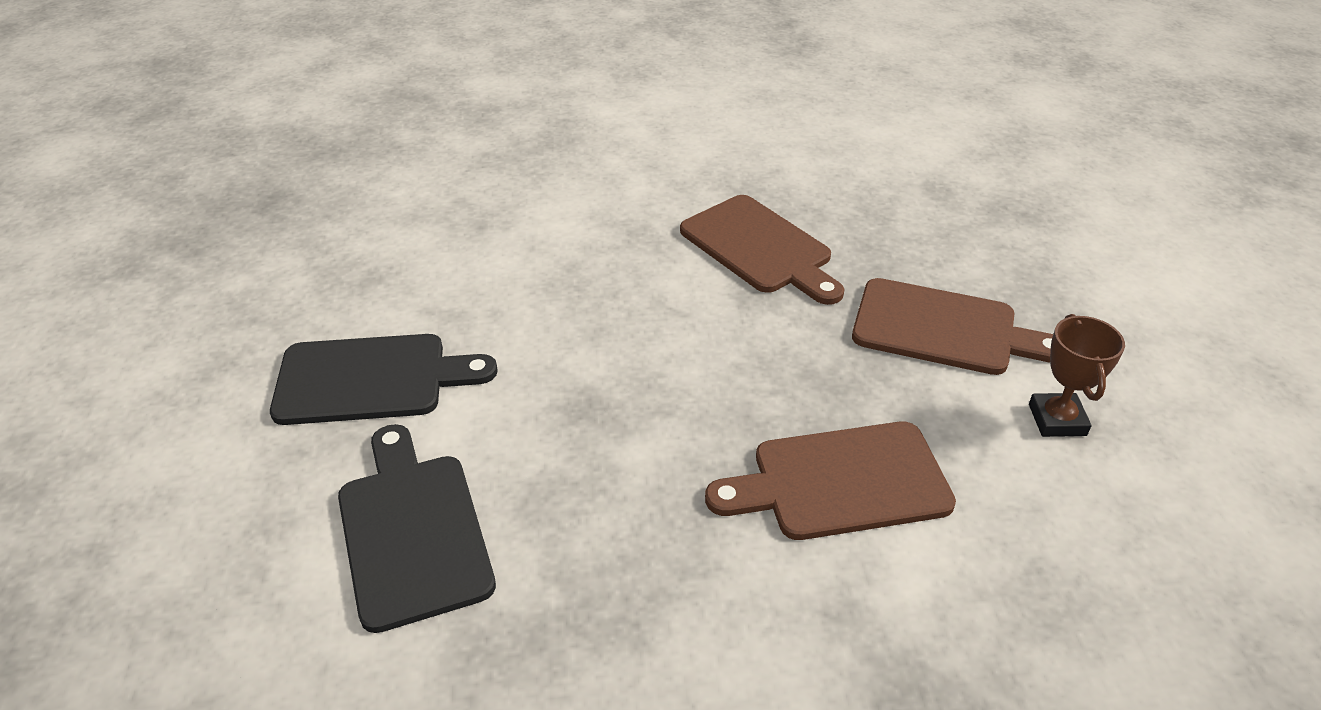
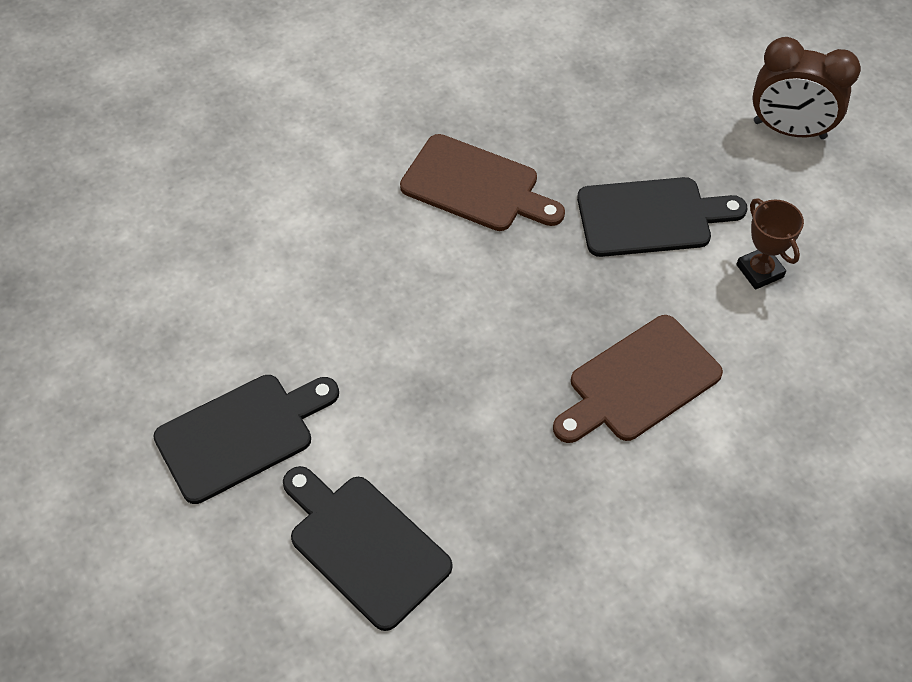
camera: 25 degrees left, 15 degrees up
(943, 329) = (651, 217): brown cutting board -> black cutting board
(1157, 298) = (789, 130): none -> brown clock

